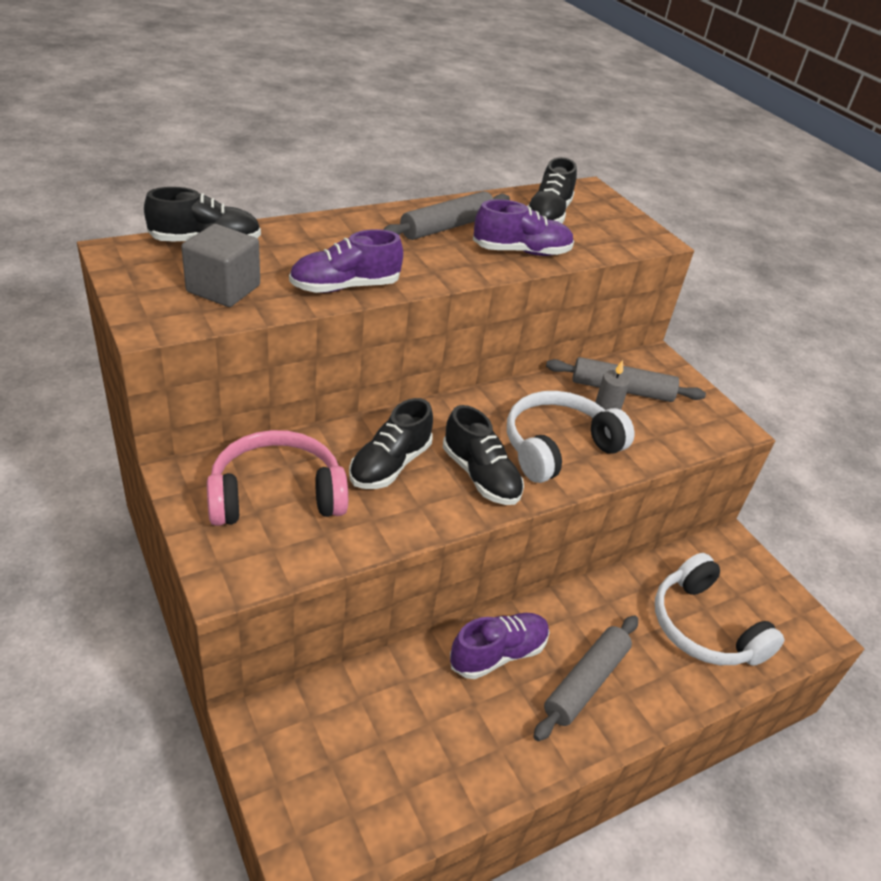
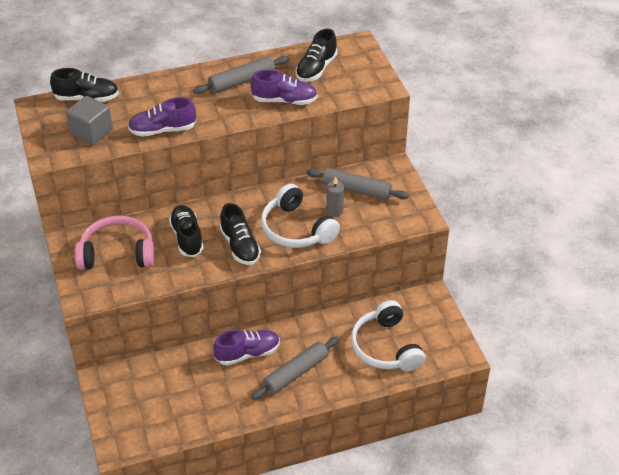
camera: 15 degrees right, 5 degrees up
(390, 465) = (187, 237): black shoe -> black shoe turned 120 degrees clockwise
(558, 447) = (296, 229): white headphones -> white headphones turned 105 degrees counterclockwise

